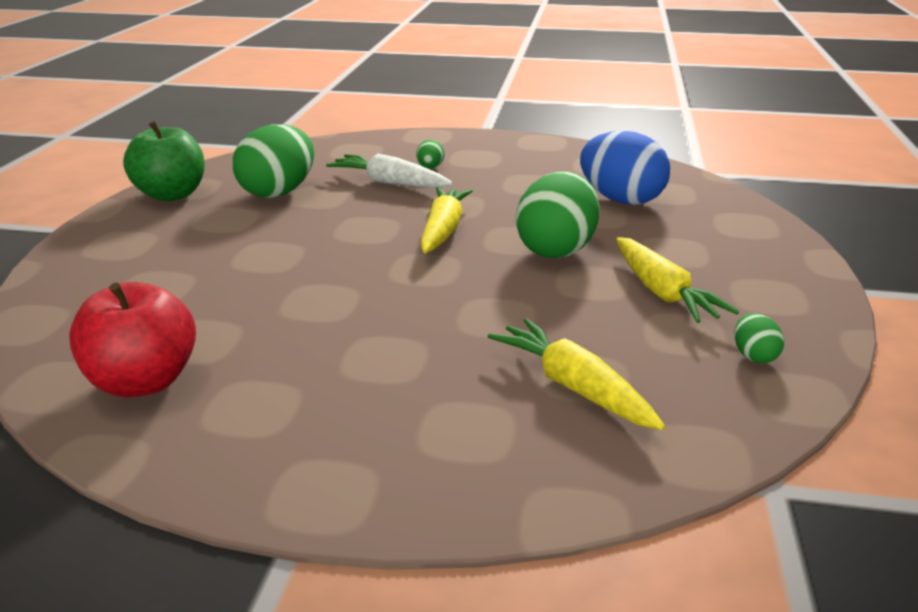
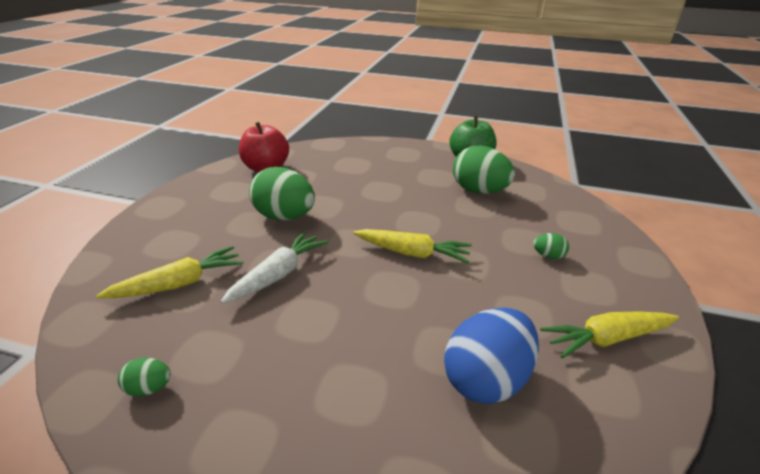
camera: 95 degrees right, 5 degrees up
(390, 183) = (506, 234): white carrot -> white carrot (278, 275)
(556, 250) = (367, 307): green egg -> green egg (284, 217)
(662, 292) = (272, 358): yellow carrot -> yellow carrot (607, 339)

